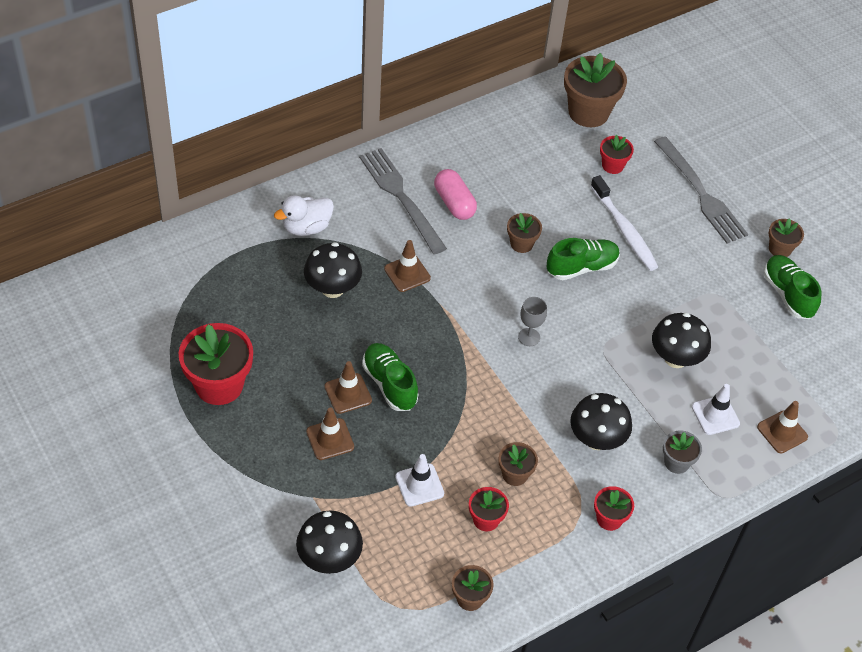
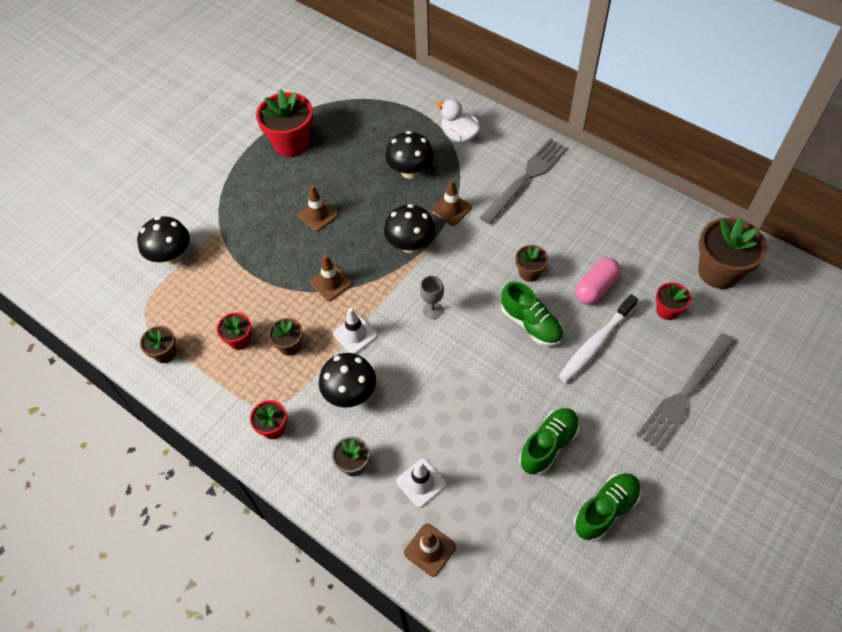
camera: 75 degrees right, 5 degrees up
(330, 439) = (273, 219): brown traffic cone -> brown traffic cone (331, 282)
(389, 384) = (339, 236): green shoe -> green shoe (548, 445)
(419, 485) = (254, 287): white traffic cone -> white traffic cone (355, 334)
(454, 203) = (543, 213): pink capsule -> pink capsule (595, 288)
(675, 358) = (469, 430): black mushroom -> black mushroom (410, 244)
(780, 249) = (661, 486): brown flower pot -> none

